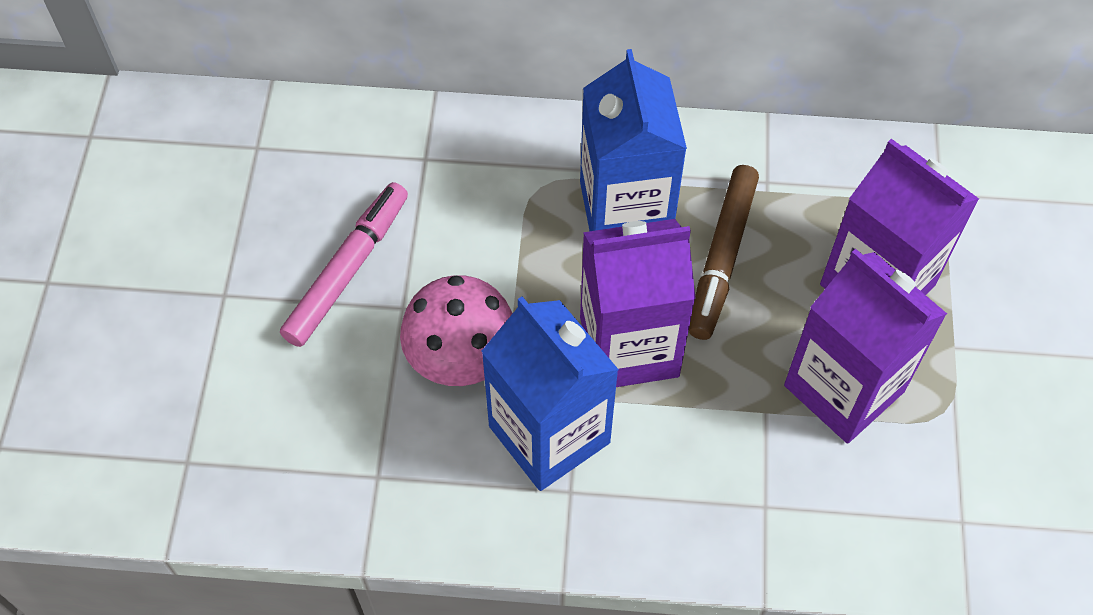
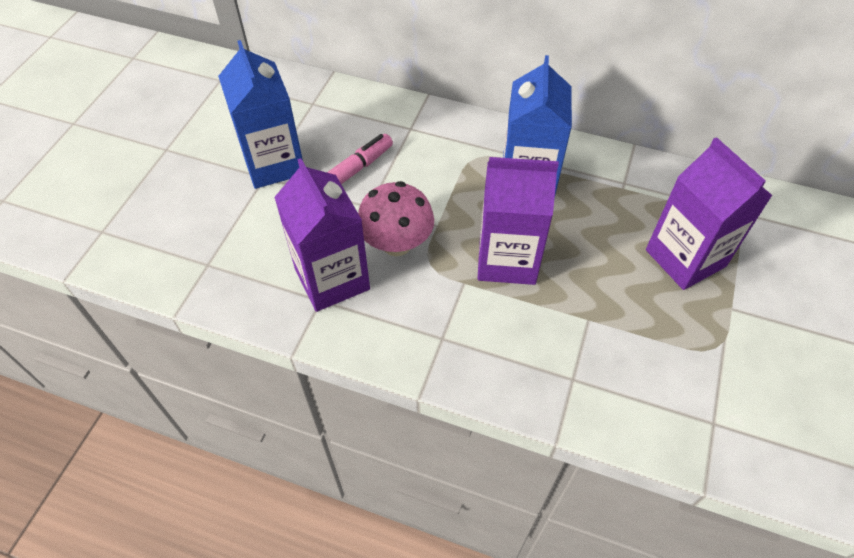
camera: 15 degrees right, 5 degrees down
(549, 434) = (439, 300): blue carton -> blue carton (274, 164)
(722, 257) = (583, 220): brown marker -> none
(844, 388) = (647, 317): purple carton -> purple carton (332, 279)

